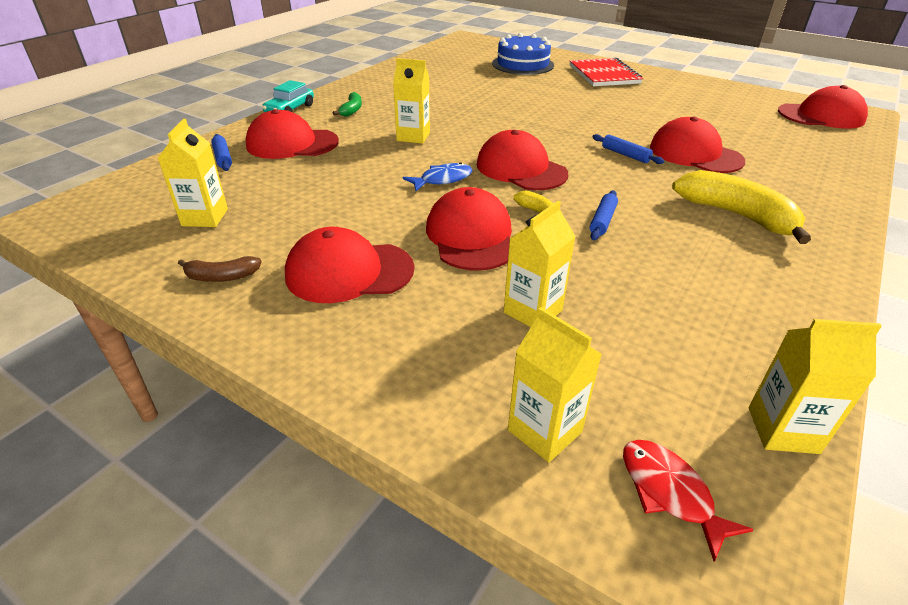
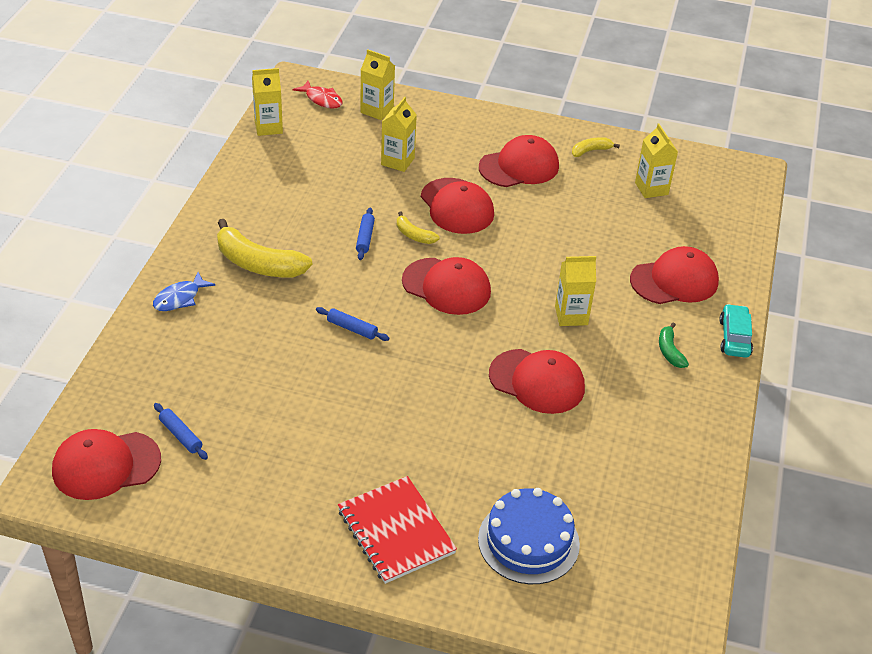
camera: 160 degrees right, 5 degrees up
(222, 277) = (591, 151): brown banana -> yellow banana
(223, 158) = (712, 249): blue rolling pin -> blue rolling pin (181, 435)
(442, 180) = (508, 259): blue fish -> blue fish (180, 298)
(695, 154) = (281, 344): red cap -> red cap (537, 381)

